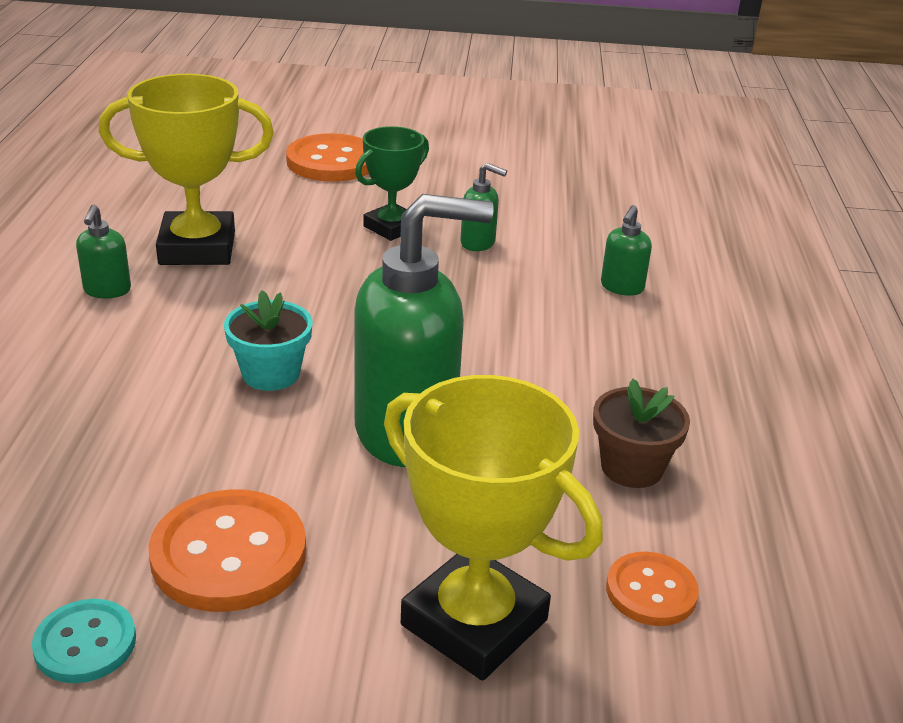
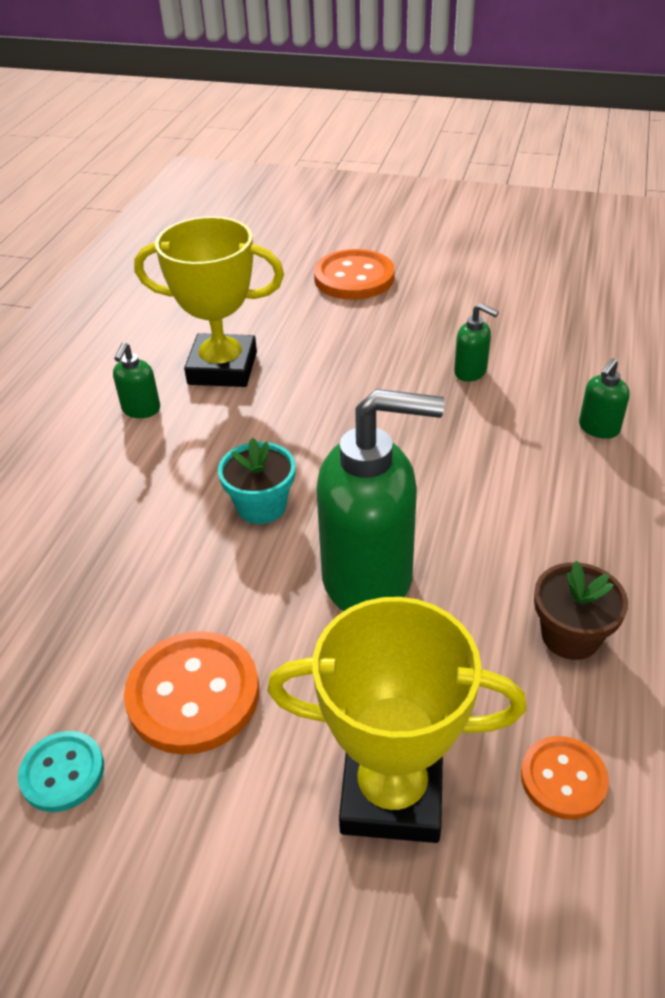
camera: 15 degrees right, 10 degrees up
(391, 227) = (394, 352): green trophy -> none
(474, 622) = (392, 793): yellow trophy -> yellow trophy turned 45 degrees counterclockwise

